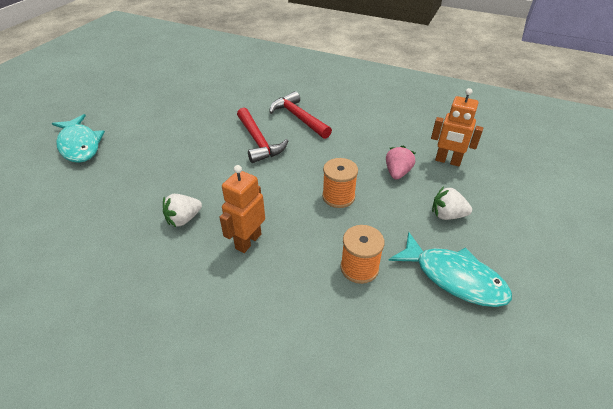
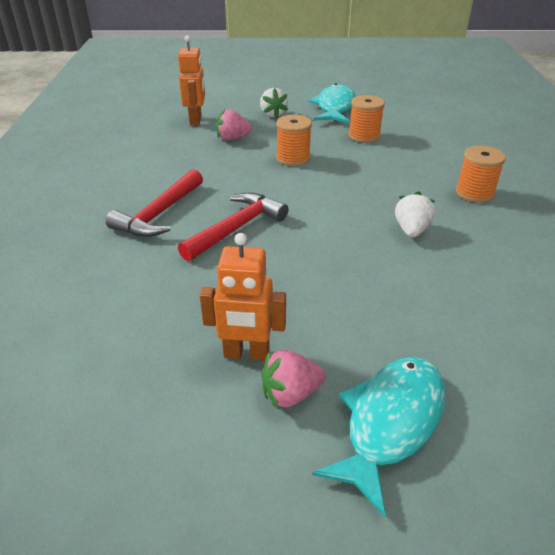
camera: 115 degrees left, 5 degrees down
(125, 125) = (290, 394): none -> pink strawberry
(184, 219) = (411, 230): white strawberry -> white strawberry turned 105 degrees counterclockwise
(191, 294) = (474, 193): none -> orange spool
(248, 241) = (394, 186): orange robot -> orange robot (246, 354)

